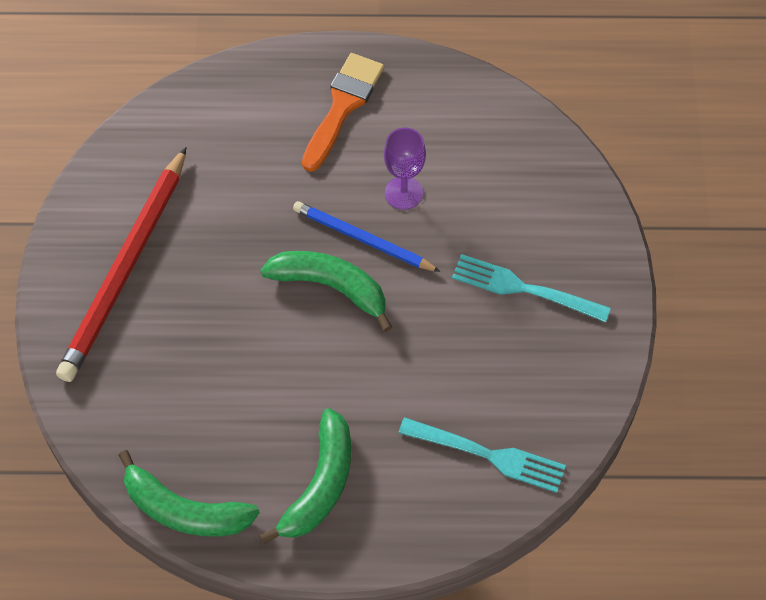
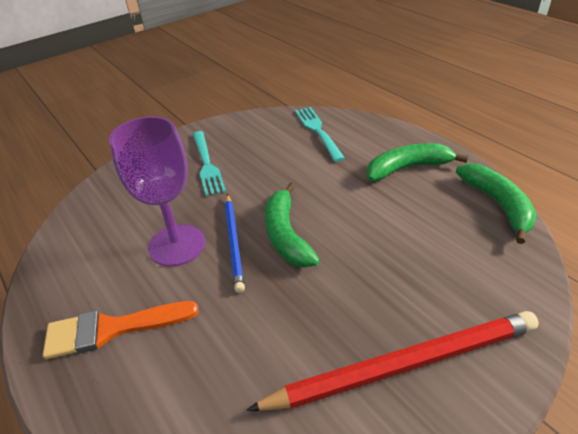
camera: 125 degrees left, 20 degrees down
(403, 193) = (177, 245): purple goblet -> purple goblet, size x1.71

